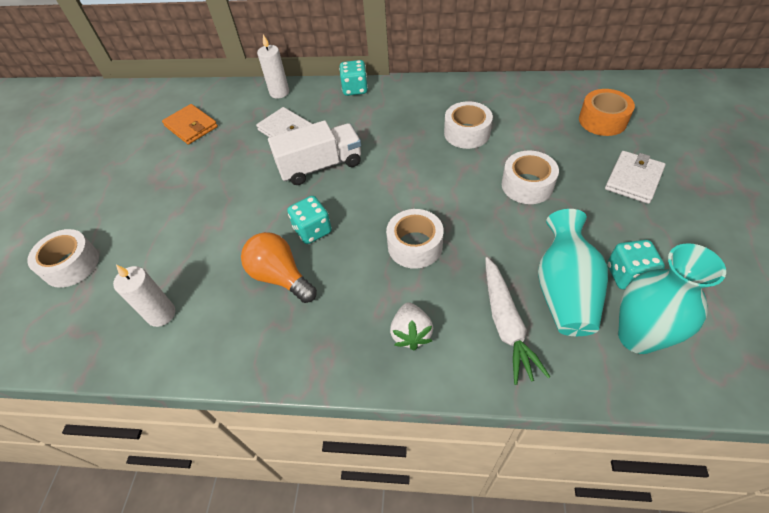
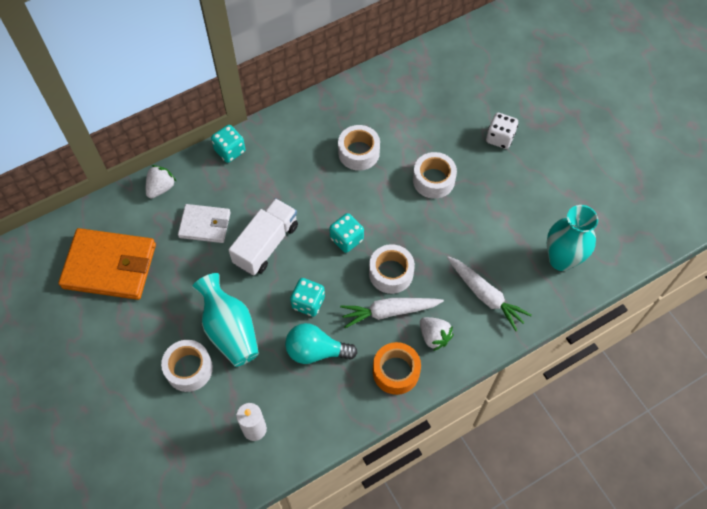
camera: 40 degrees left, 10 degrees up
(71, 265) = (140, 441): white tape -> white tape (189, 369)
(191, 126) = (110, 266): orange wallet -> orange wallet, size x1.72
(279, 92) = (161, 188): white candle -> white strawberry
(280, 276) = (316, 351): orange light bulb -> turquoise light bulb
(383, 281) = (389, 312): none -> white carrot
(564, 291) = (505, 252): turquoise vase -> turquoise vase (230, 330)
(602, 120) = (451, 91): orange tape -> orange tape (396, 371)
(627, 275) = (535, 219): turquoise dice -> turquoise dice (346, 239)
(633, 179) = (500, 138): white wallet -> white dice

